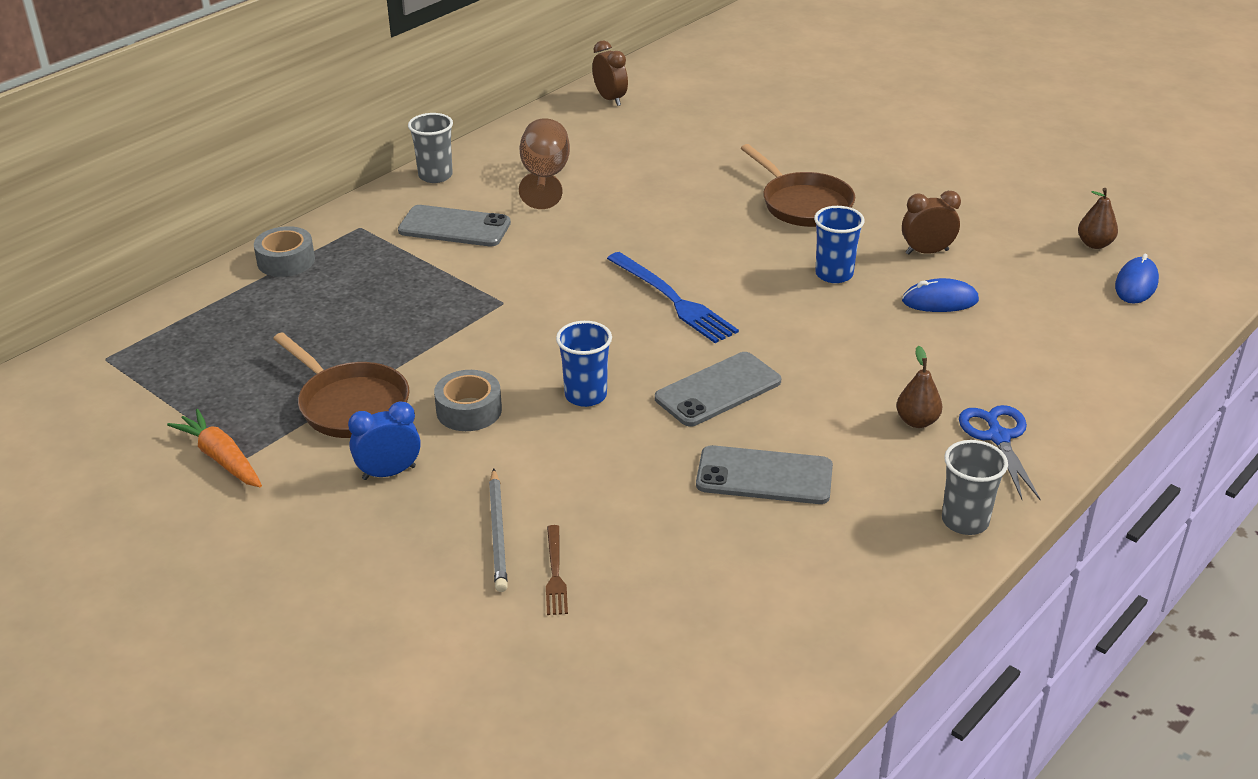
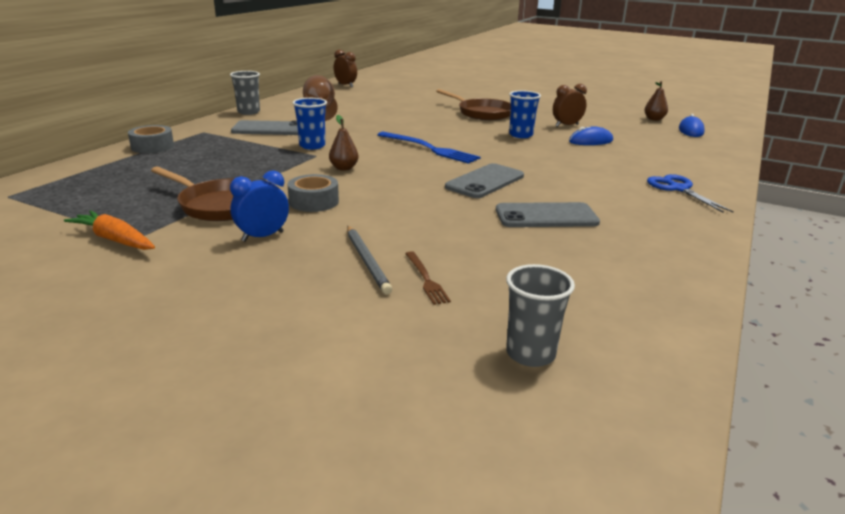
camera: 15 degrees left, 10 degrees down
(585, 395) = (396, 189): blue cup -> blue cup (312, 146)
(917, 421) = (622, 186): brown pear -> brown pear (344, 168)
(965, 521) = (696, 226): grey cup -> grey cup (530, 354)

